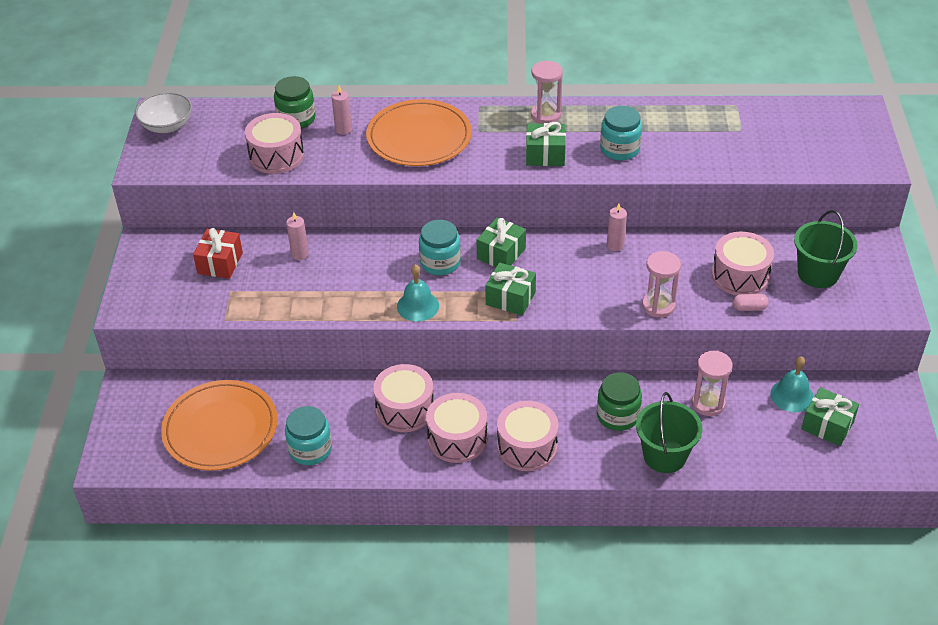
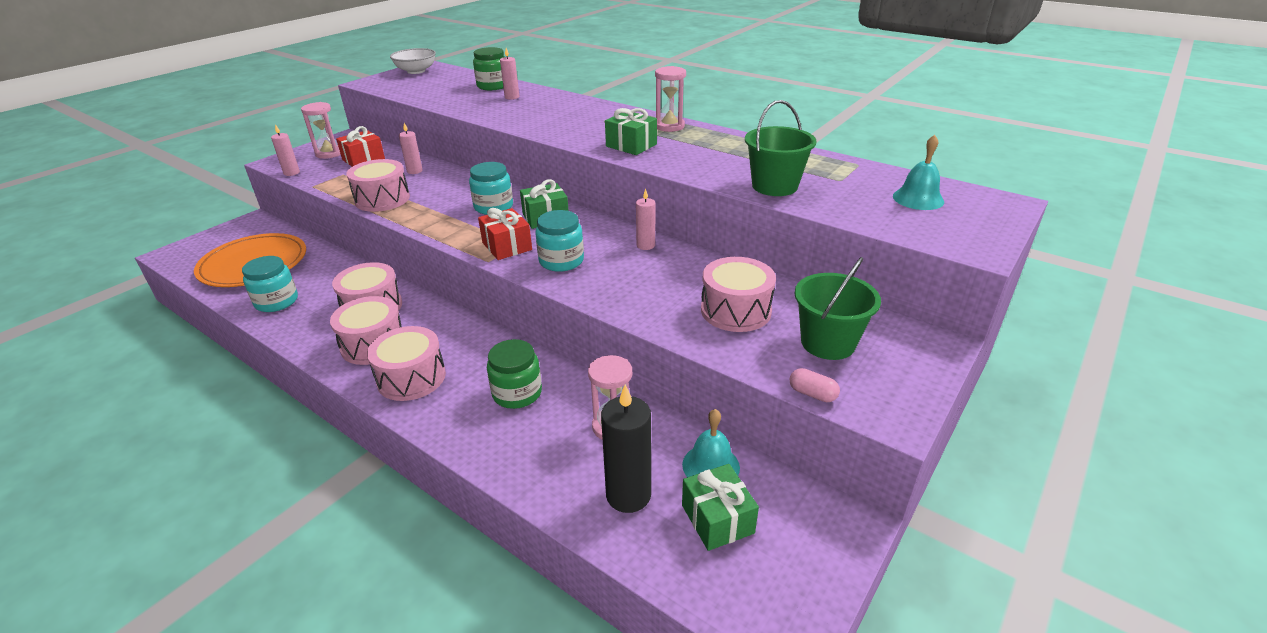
camera: 35 degrees right, 10 degrees down
(172, 314) = (291, 173): none -> pink candle
(276, 156) = (448, 97): pink drum -> pink drum (382, 199)
(418, 306) = (435, 224): turquoise bell -> turquoise bell (918, 199)
(419, 137) = (554, 113): orange plate -> none
(510, 298) = (507, 246): green gift -> red gift
(619, 149) = (700, 159): turquoise jar -> turquoise jar (561, 261)
(658, 306) = (621, 301): pink hourglass -> pink hourglass (329, 153)
(664, 455) = (511, 450): green bucket -> green bucket (774, 186)
(749, 308) = (710, 340): pink capsule -> pink capsule (812, 394)
(766, 441) = (628, 495): none -> black candle

